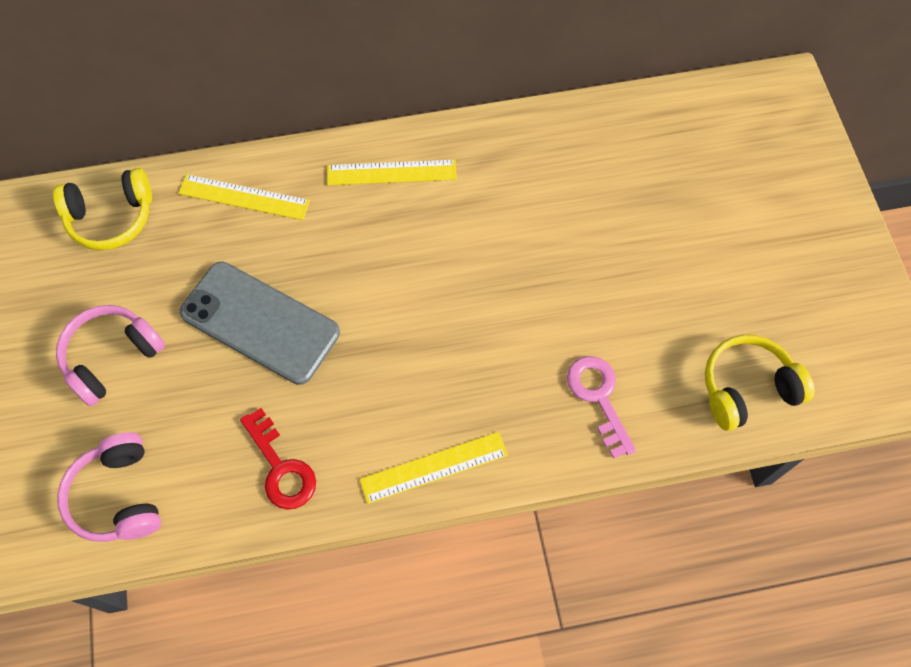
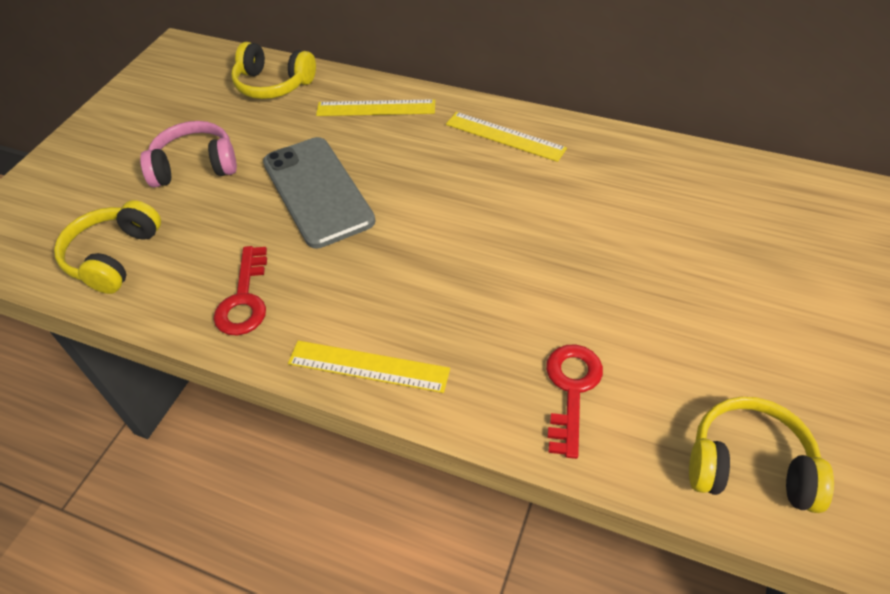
camera: 35 degrees right, 15 degrees down
(119, 496) = (114, 257): pink headphones -> yellow headphones
(244, 197) = (376, 108): yellow ruler -> yellow ruler turned 45 degrees counterclockwise
(599, 398) = (571, 390): pink key -> red key

